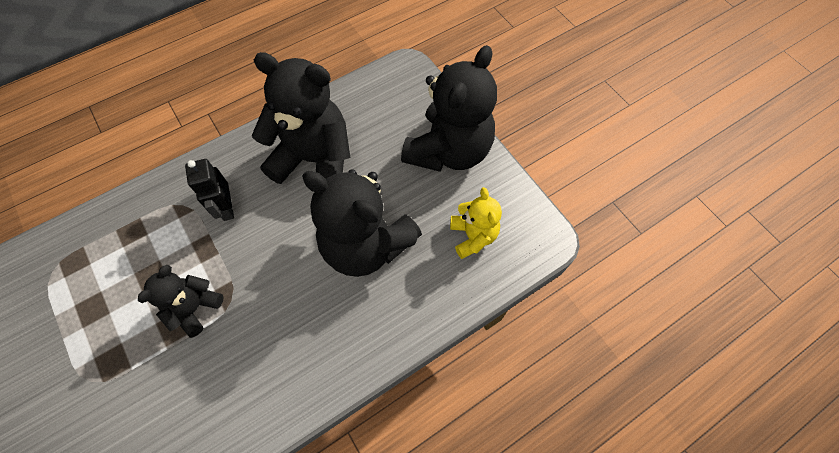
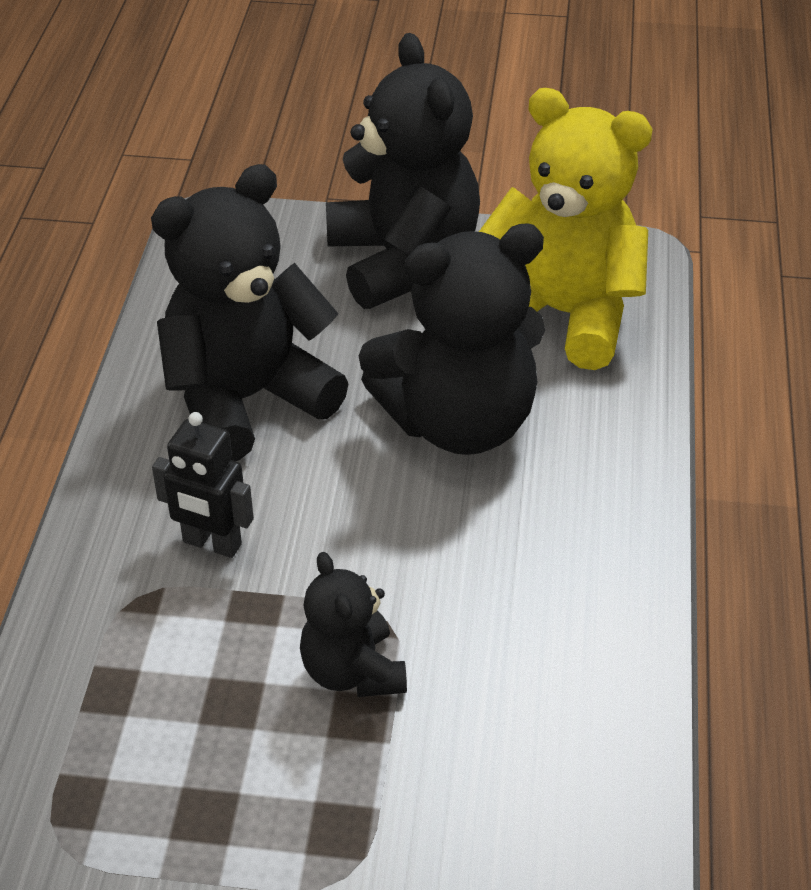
camera: 50 degrees left, 20 degrees down
(473, 236) = (562, 314): yellow teddy bear -> yellow teddy bear, size x1.90

